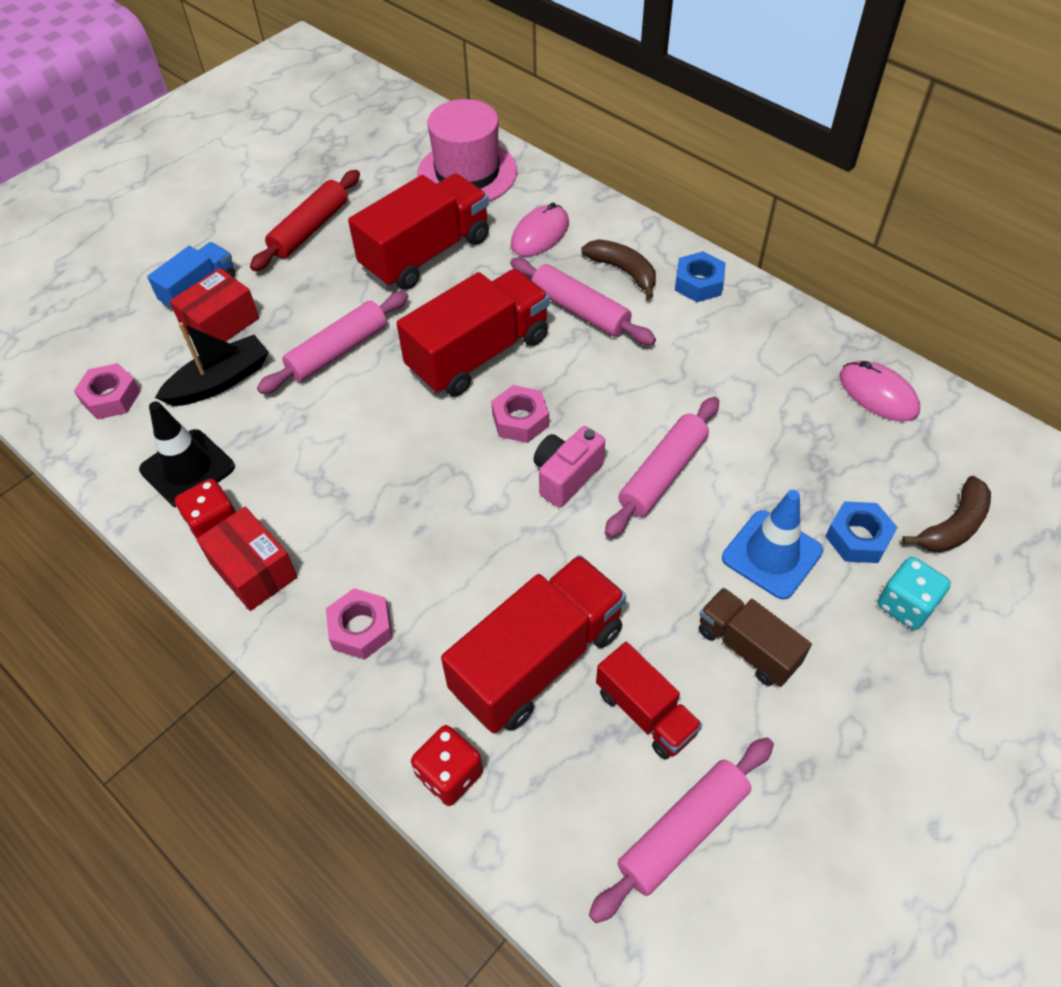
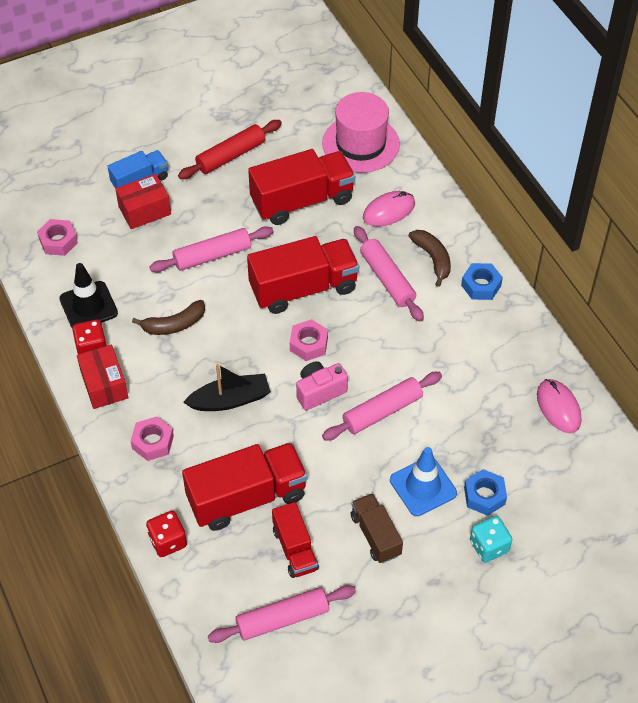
camera: 20 degrees right, 0 degrees up
(220, 381) = (129, 252): black boat -> black boat (230, 400)
(953, 526) = (551, 510): brown banana -> brown banana (174, 325)

